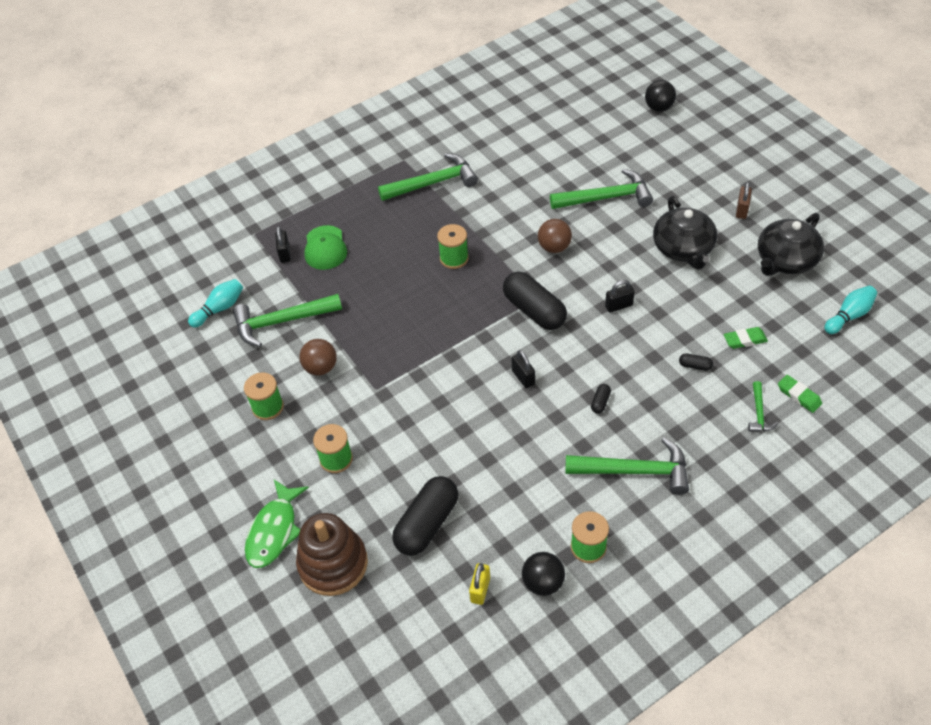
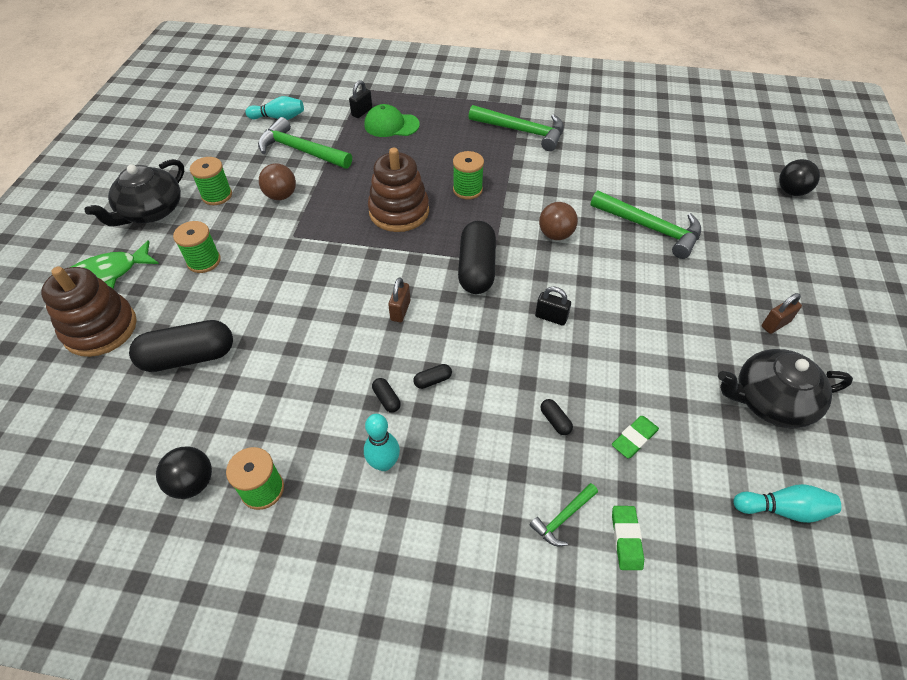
camera: 40 degrees right, 0 degrees up
(325, 248) = (391, 125): green cap -> green cap turned 60 degrees clockwise
(427, 311) = (399, 211): none -> brown stacking toy
(480, 590) = (148, 441): yellow padlock -> none
(523, 377) = (400, 310): black padlock -> brown padlock
(588, 436) = (386, 399): none -> black capsule
(635, 471) = (384, 463): green hammer -> turquoise bowling pin
(683, 248) = (672, 315): black teapot -> black teapot (151, 211)
(745, 340) = (634, 438): green eraser -> green eraser turned 75 degrees counterclockwise

